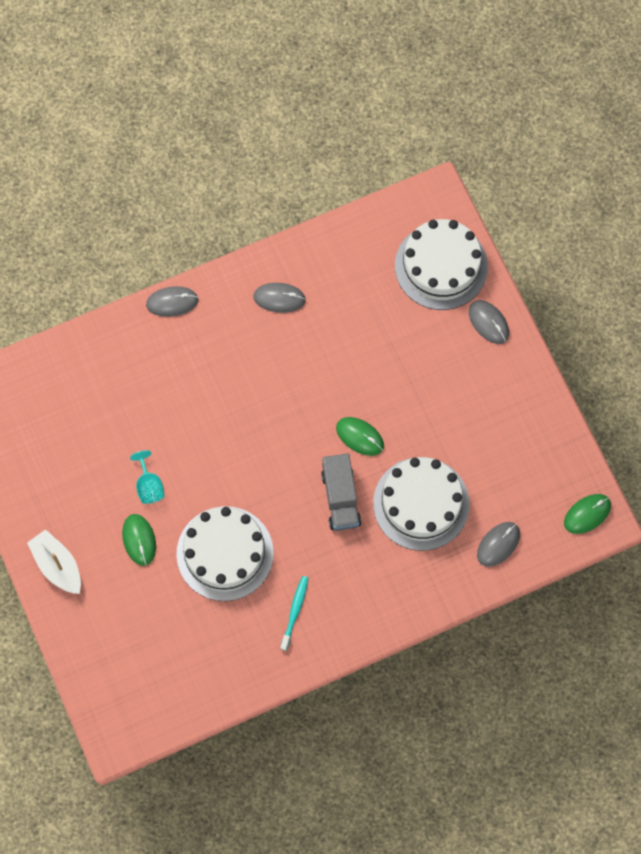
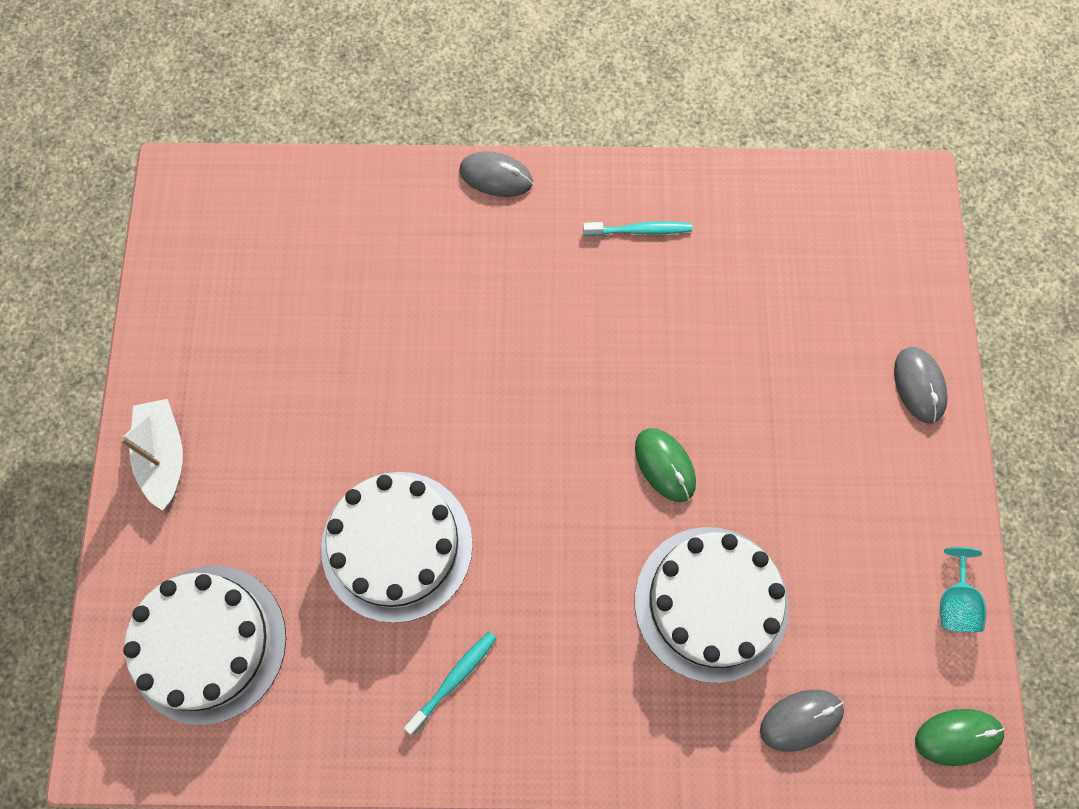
camera: 25 degrees right, 0 degrees up
(139, 540) = (290, 471): green mouse -> none
(149, 485) = (342, 402): turquoise goblet -> turquoise goblet (954, 601)
(279, 298) = (640, 230): grey mouse -> turquoise toothbrush
(340, 498) = (597, 541): grey truck -> none
(441, 266) = (882, 280): white cake -> white cake (208, 643)

